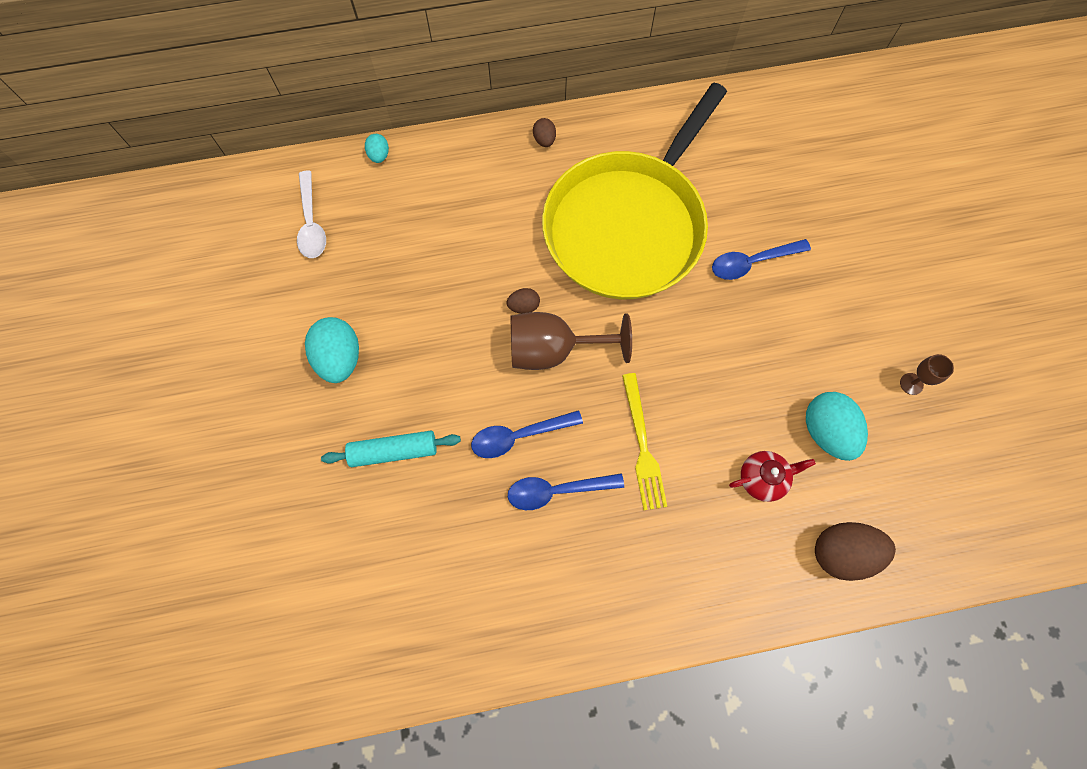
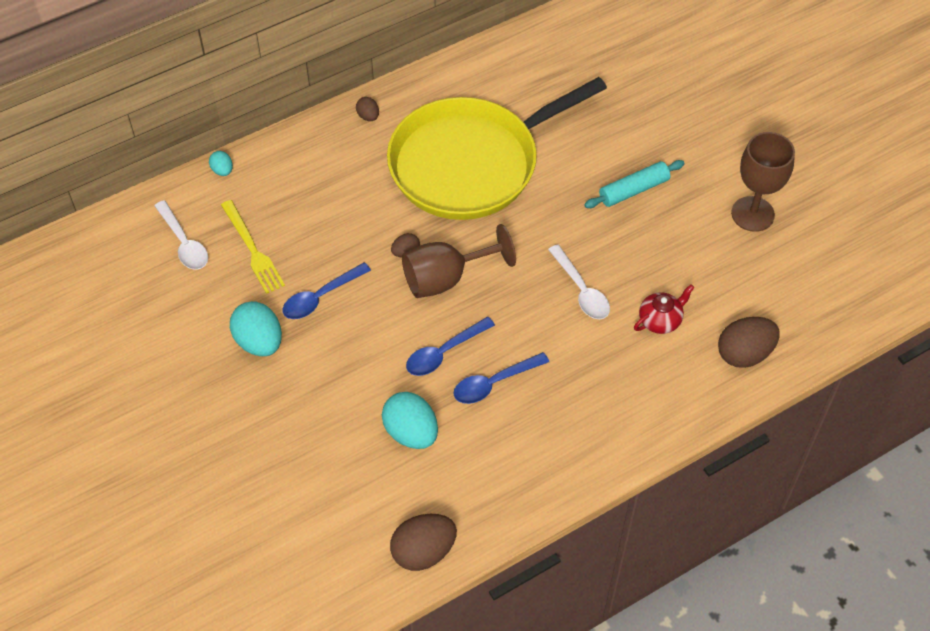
camera: 20 degrees left, 15 degrees down
(394, 451) = (340, 398): turquoise rolling pin -> turquoise rolling pin (633, 190)
(408, 665) = (423, 551): none -> brown egg
(628, 226) = (470, 163): yellow pan -> yellow pan turned 45 degrees clockwise
(642, 445) = (552, 327): yellow fork -> yellow fork (252, 249)
(690, 412) = (581, 290): none -> white spoon
(752, 262) = (588, 161): blue spoon -> blue spoon (321, 297)
(826, 432) = (698, 270): turquoise egg -> turquoise egg (411, 432)
(911, 384) = (752, 214): brown goblet -> brown goblet, size x2.13

